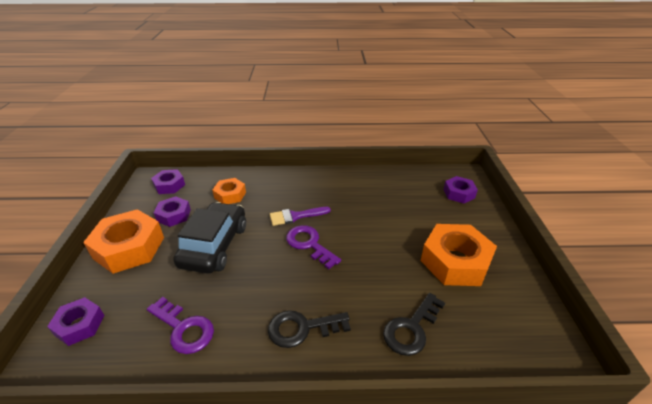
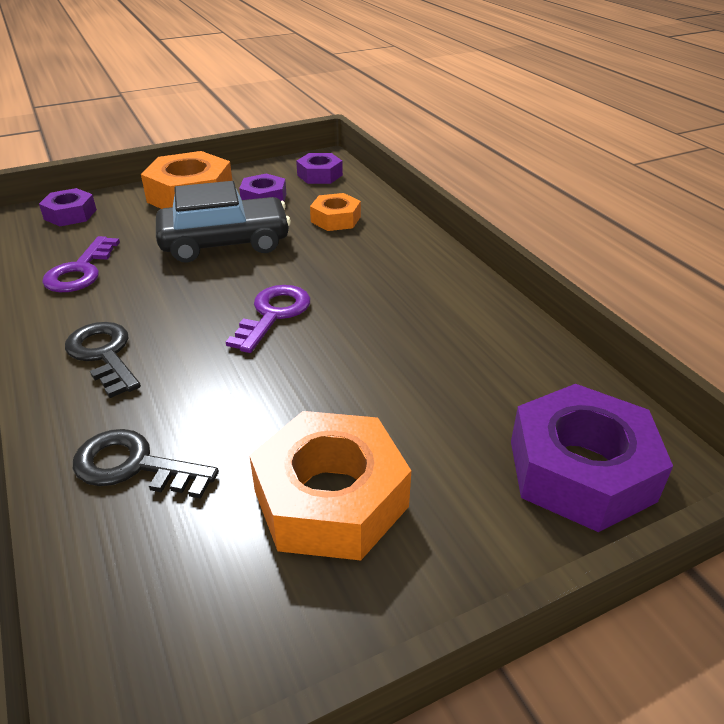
camera: 65 degrees right, 0 degrees up
(295, 216) = (330, 284): purple brush -> none
(459, 193) = (580, 470): purple nut -> purple nut, size x1.80

